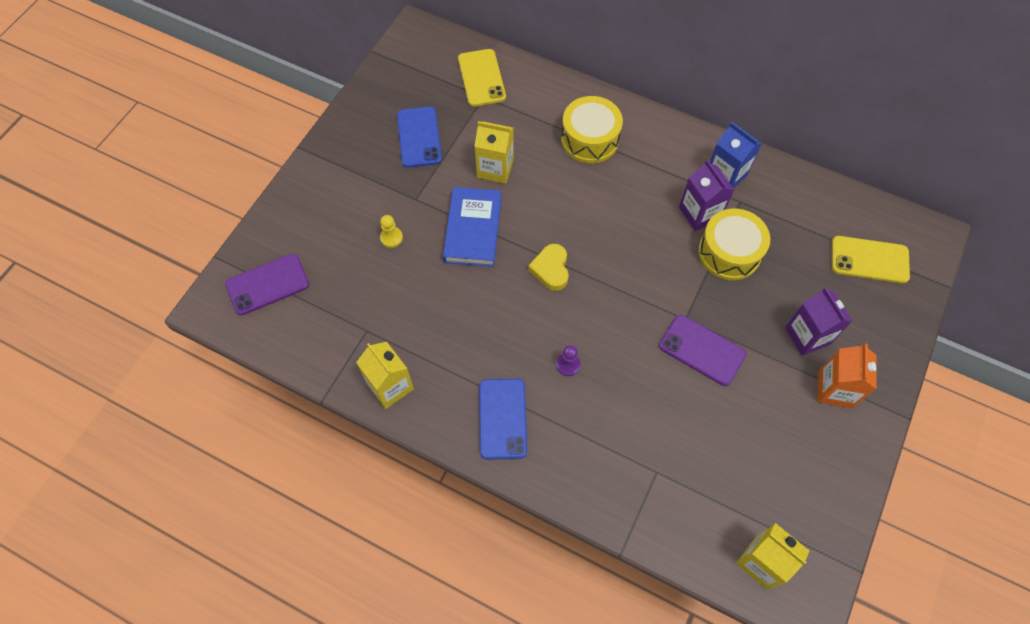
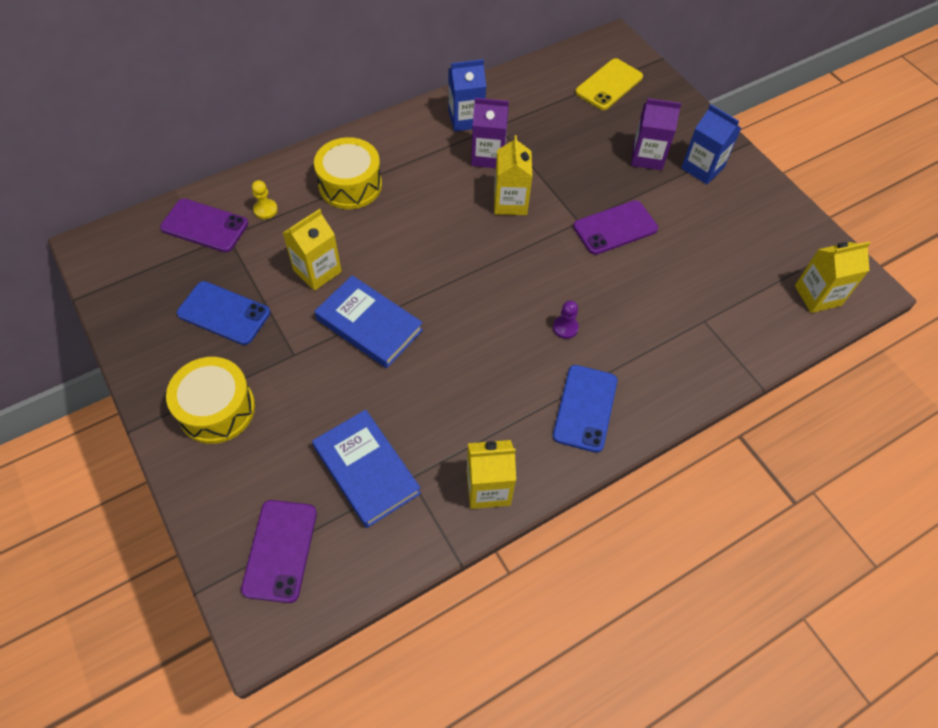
camera: 60 degrees left, 5 degrees down
(355, 299) = (366, 470): none -> blue book
(391, 238) = (321, 399): yellow pawn -> yellow pawn (265, 210)
(481, 78) = (204, 226): yellow phone -> purple phone
(502, 418) = (585, 408): blue phone -> blue phone turned 75 degrees clockwise
(551, 269) = (460, 287): yellow heart -> none
(663, 256) = (510, 202): none -> yellow carton
(729, 252) = (539, 159): yellow drum -> yellow drum (217, 409)
(835, 389) = (702, 168): orange carton -> blue carton

